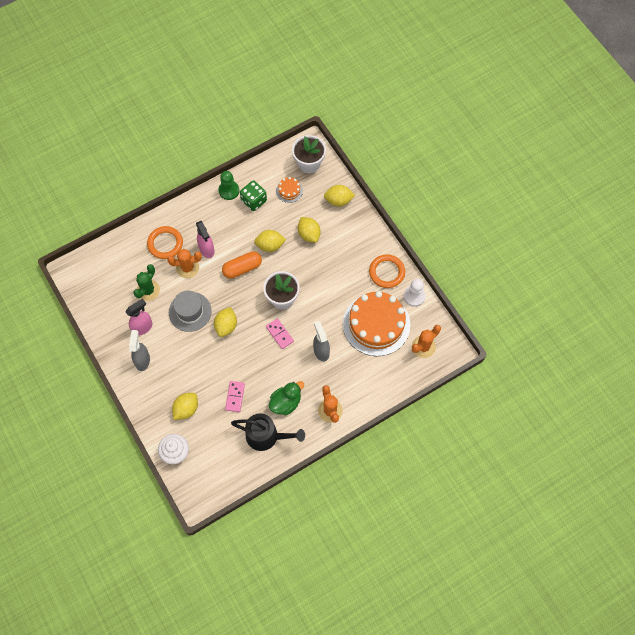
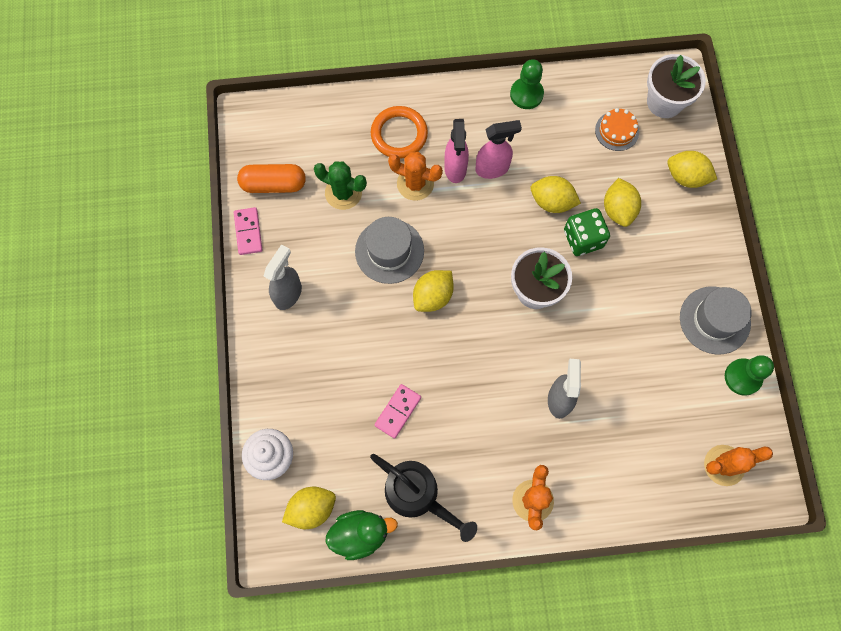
camera: 25 degrees right, 5 degrees up
(143, 327) = (311, 245): pink spray bottle -> pink spray bottle (492, 168)
(148, 290) = (343, 193): green cactus -> green cactus turned 60 degrees clockwise
(186, 409) = (318, 397): yellow lemon -> yellow lemon (311, 509)
(242, 268) = (495, 219): orange capsule -> orange capsule (273, 184)
(254, 201) = (557, 124): green dice -> green dice (583, 239)
(279, 334) = (507, 344): pink domino -> pink domino (248, 232)
(286, 402) = (470, 456): green duck -> green duck (360, 534)
(376, 324) = (663, 395): orange cake -> none
(386, 272) = (714, 320): orange ring -> grey hat
(414, 296) = (742, 377): white pawn -> green pawn

